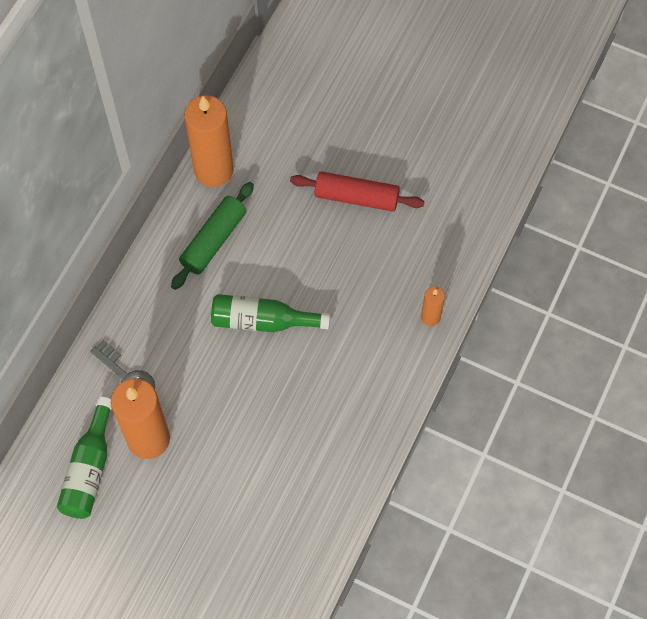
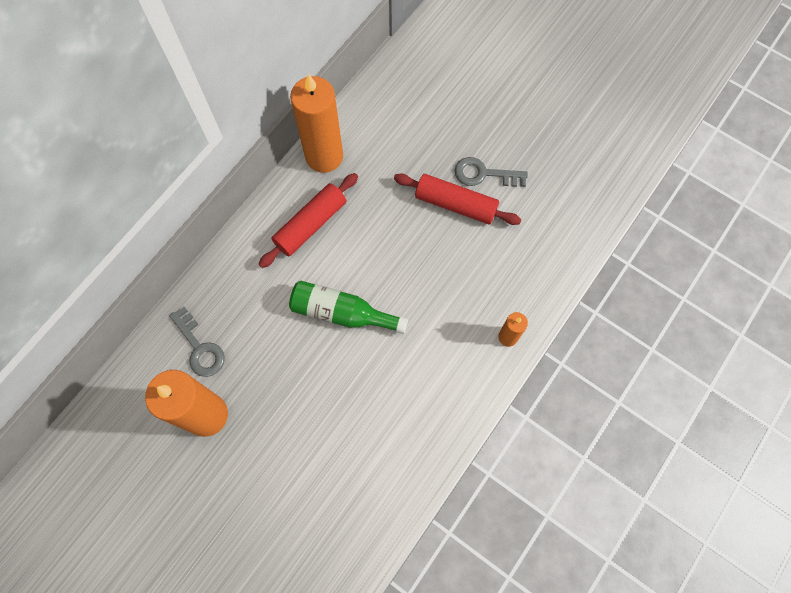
camera: 10 degrees right, 5 degrees up
(89, 469) = (143, 436): green bottle -> none
(214, 240) = (311, 225): green rolling pin -> red rolling pin
(380, 163) = (484, 174): none -> grey key

